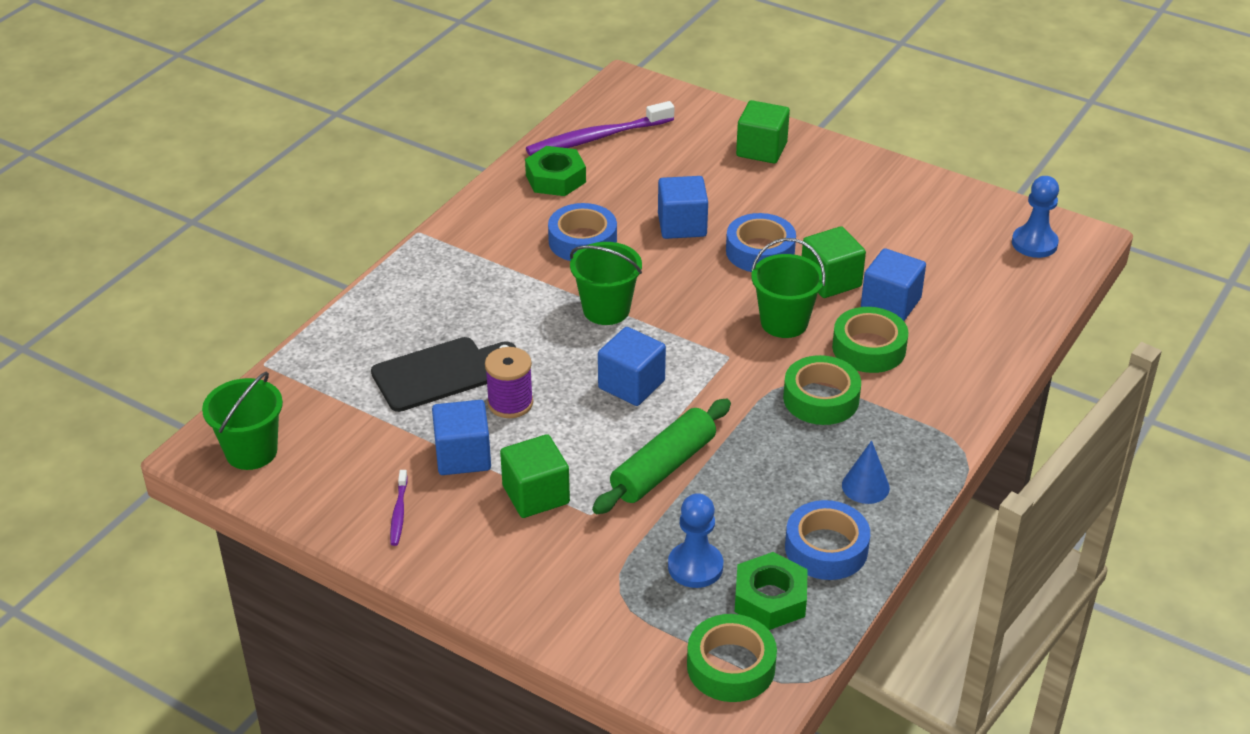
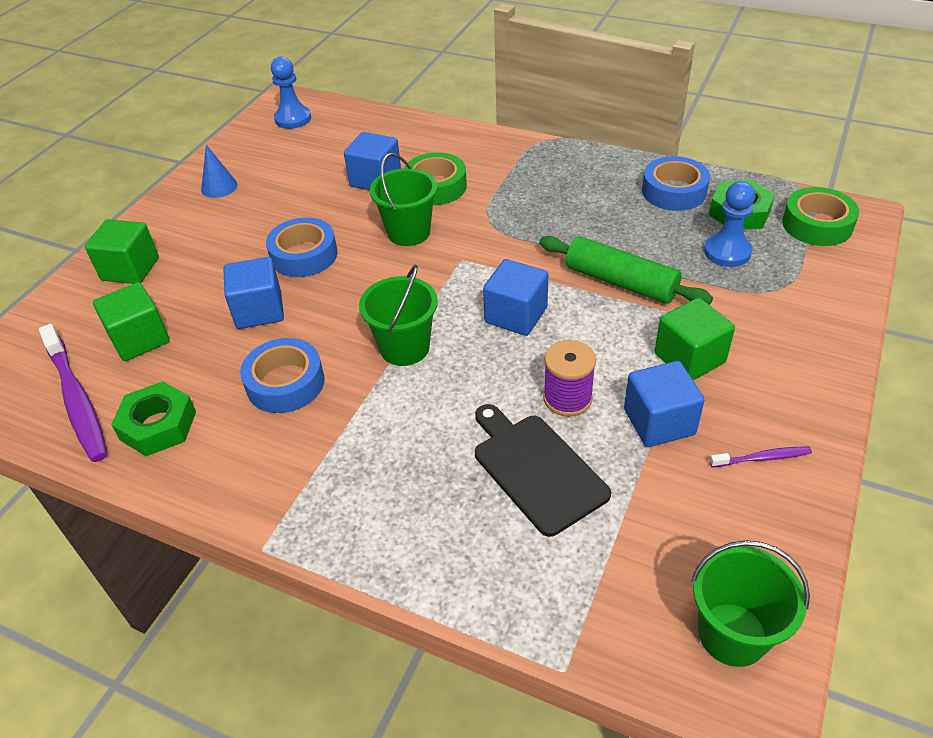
camera: 95 degrees left, 5 degrees up
(821, 398) = (505, 206): green tape -> none
(830, 280) = (346, 212): green cube -> green cube (140, 339)
(865, 486) = (599, 178): blue cone -> blue cone (219, 187)

